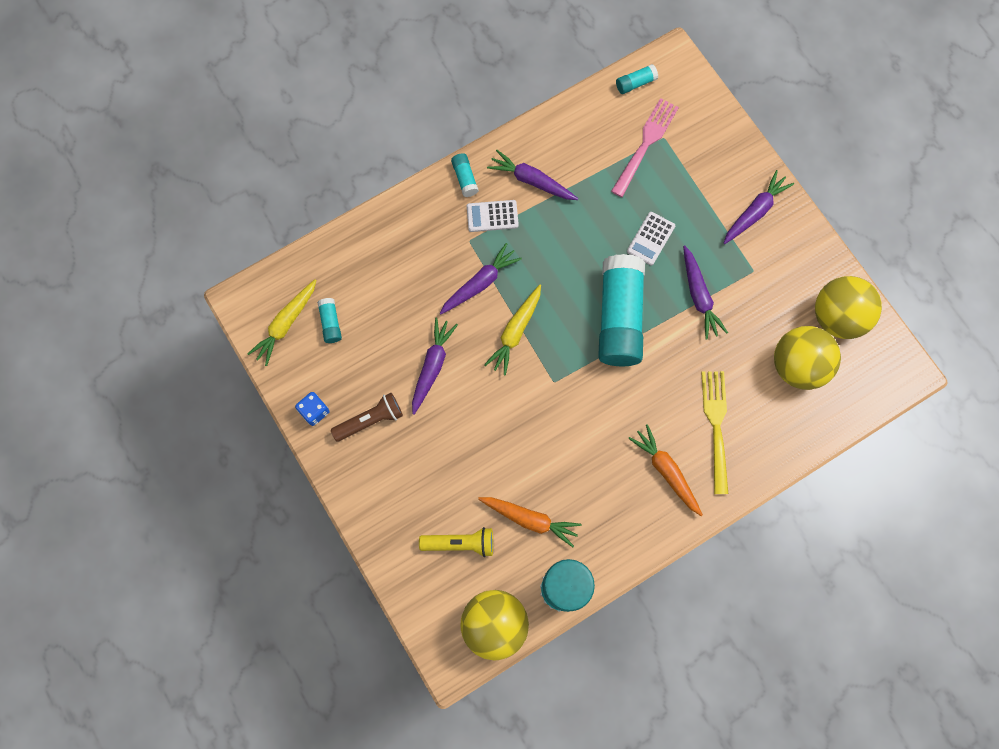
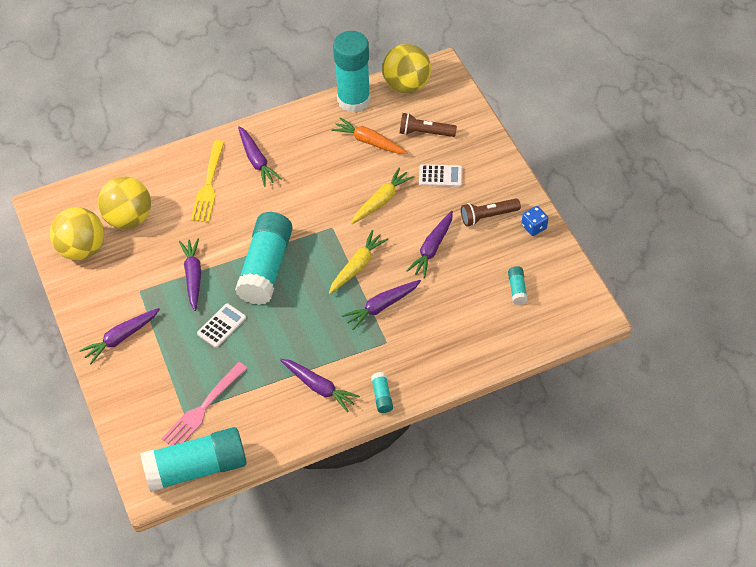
camera: 170 degrees left, 20 degrees down
(286, 324) = (557, 292): yellow carrot -> yellow carrot (381, 200)
(460, 543) = (425, 132): yellow flashlight -> brown flashlight
(492, 216) = (361, 360): white calculator -> white calculator (440, 176)
(635, 83) = (196, 468): turquoise glue stick -> turquoise glue stick, size x2.45
(666, 471) = (257, 161): orange carrot -> purple carrot

